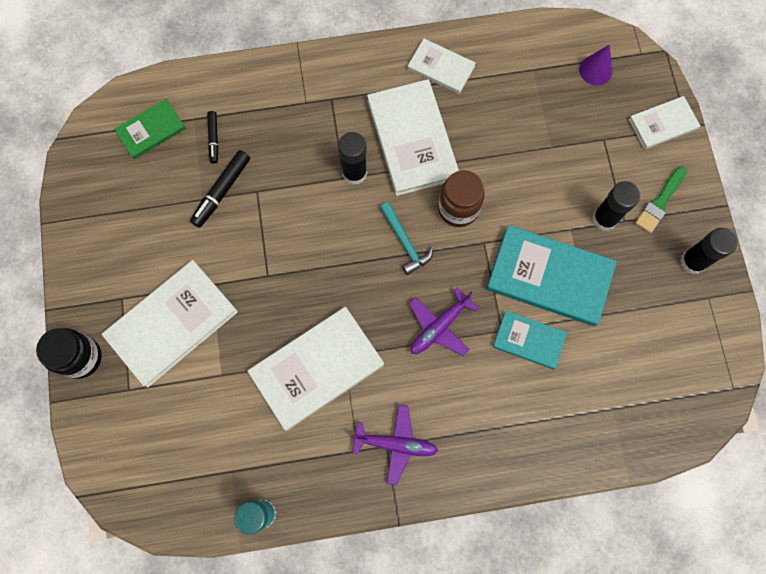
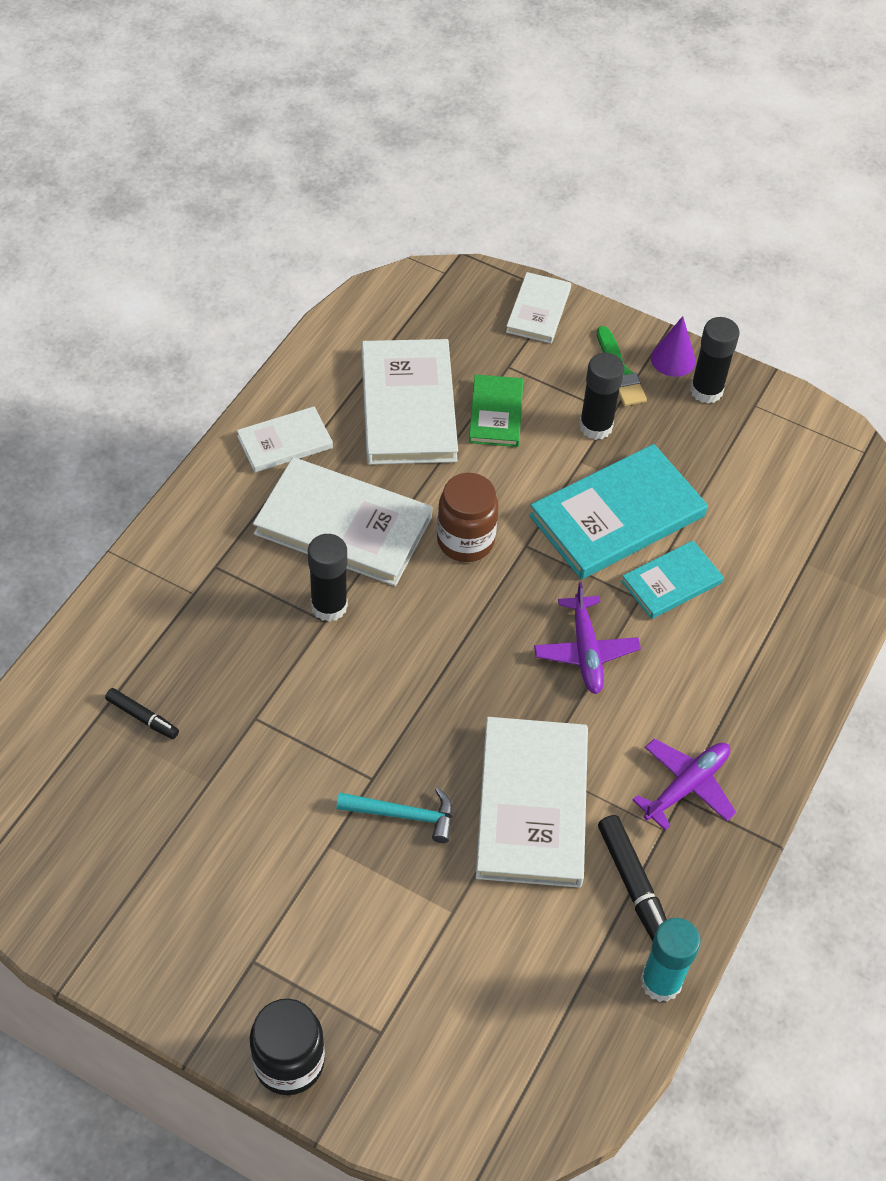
camera: 55 degrees left, 20 degrees down
(151, 130) = (60, 777): green book -> green book (495, 413)
(172, 324) = (339, 924): white book -> white book (408, 406)
(222, 191) = (219, 754): black marker -> black marker (633, 885)
(405, 242) = (458, 615): turquoise hammer -> turquoise hammer (403, 815)
(595, 70) = (425, 319): purple cone -> purple cone (673, 359)

